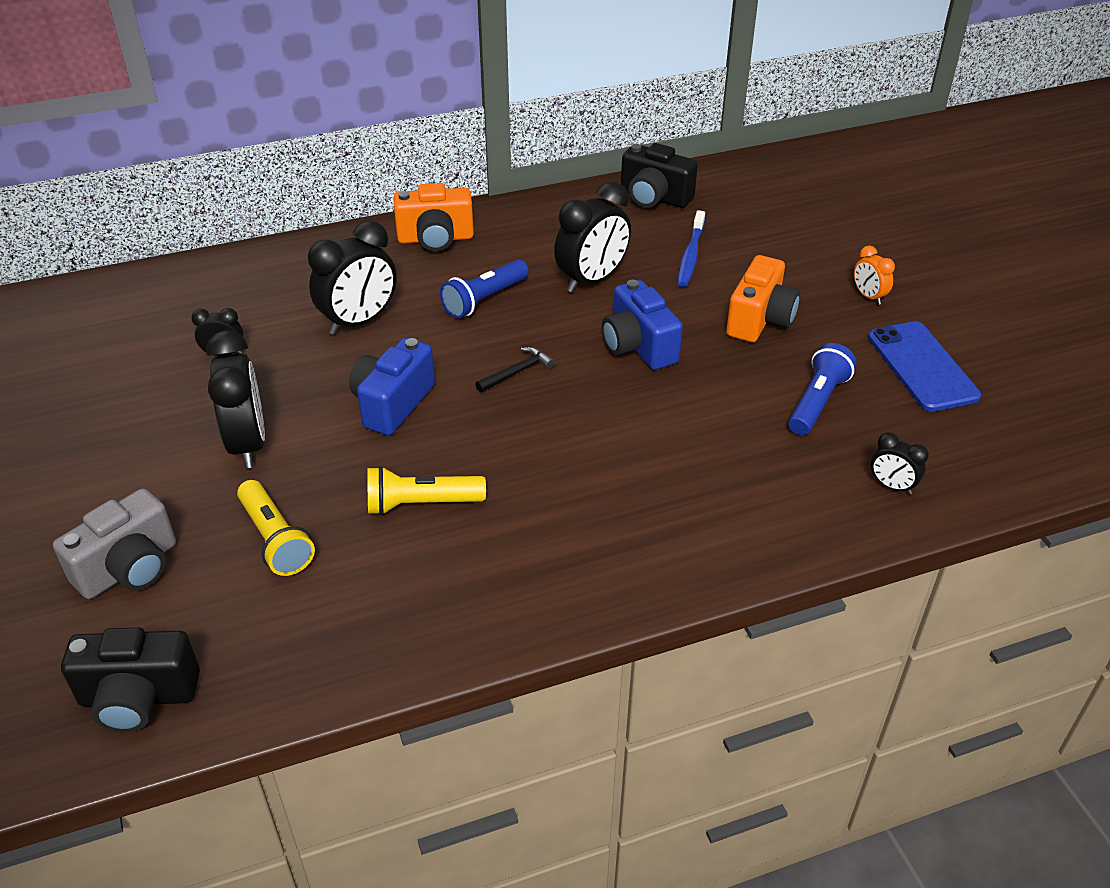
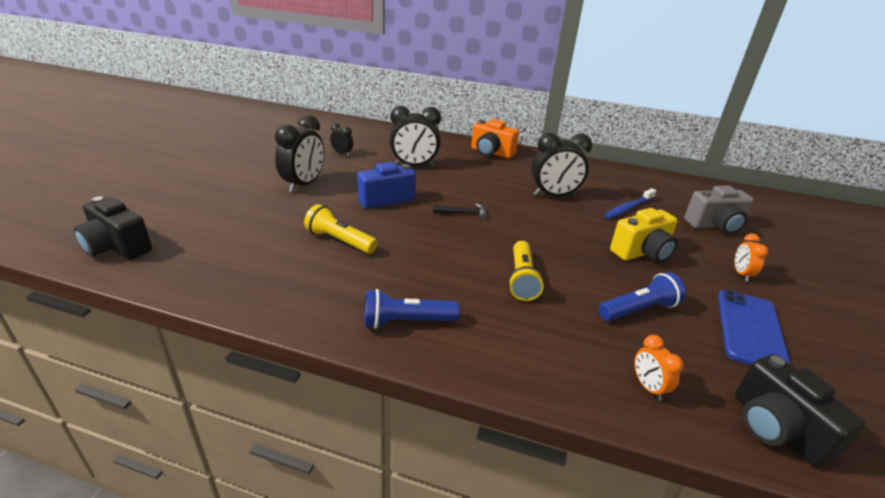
camera: 35 degrees right, 10 degrees down
(129, 568) = (193, 202): grey camera -> grey camera (715, 225)
(275, 539) = (259, 221): yellow flashlight -> yellow flashlight (522, 279)
(484, 299) = (485, 181): blue flashlight -> blue flashlight (406, 322)
(638, 346) = (546, 232): blue camera -> none
(654, 198) = (633, 179): black camera -> black camera (776, 428)
(760, 320) = (642, 252): orange camera -> yellow camera
(891, 486) = (648, 387): black clock -> orange clock

